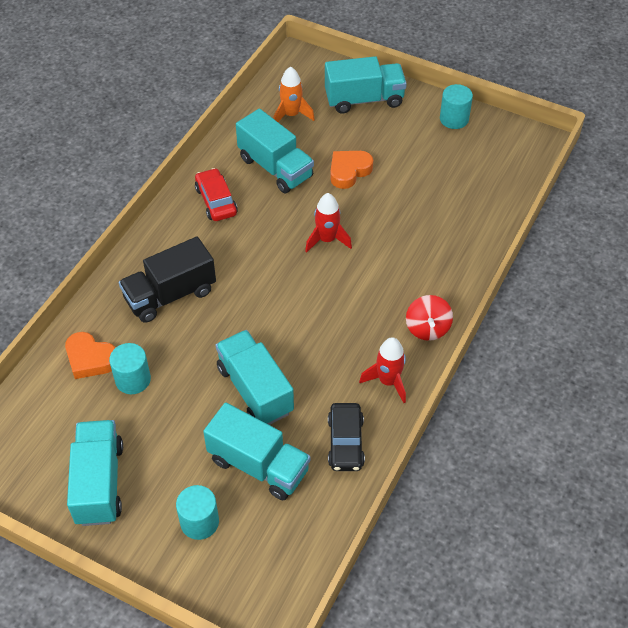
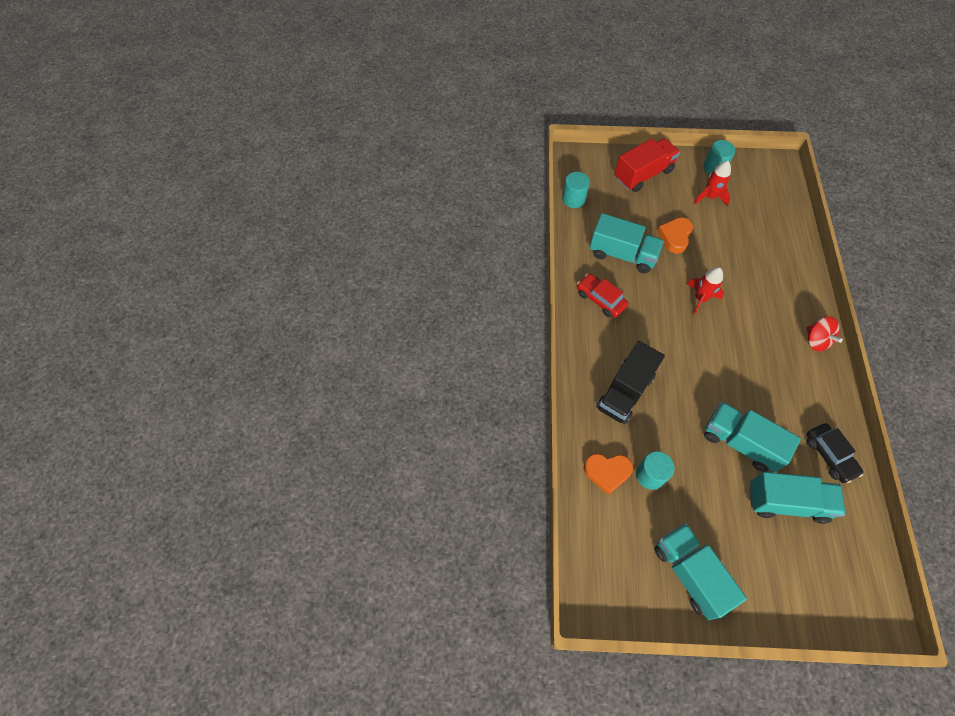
camera: 25 degrees left, 10 degrees up
(199, 522) = (781, 569): turquoise cylinder -> turquoise cylinder (573, 199)
(291, 115) = (602, 206): orange rocket -> none
(364, 99) = (643, 174): turquoise truck -> red truck
(388, 381) = (821, 394): red rocket -> red rocket (709, 197)

